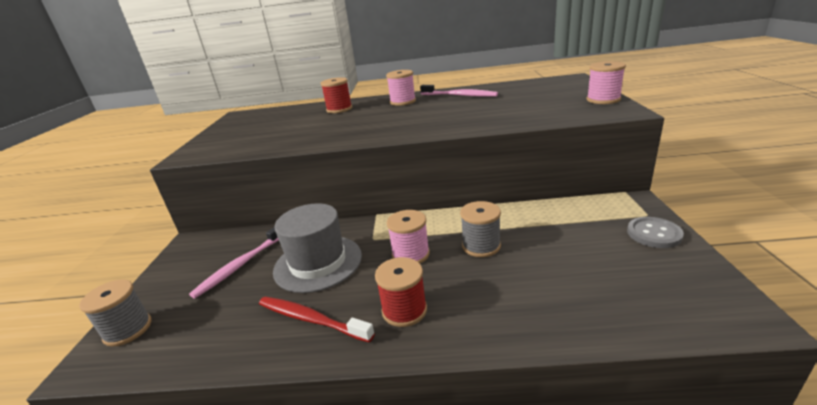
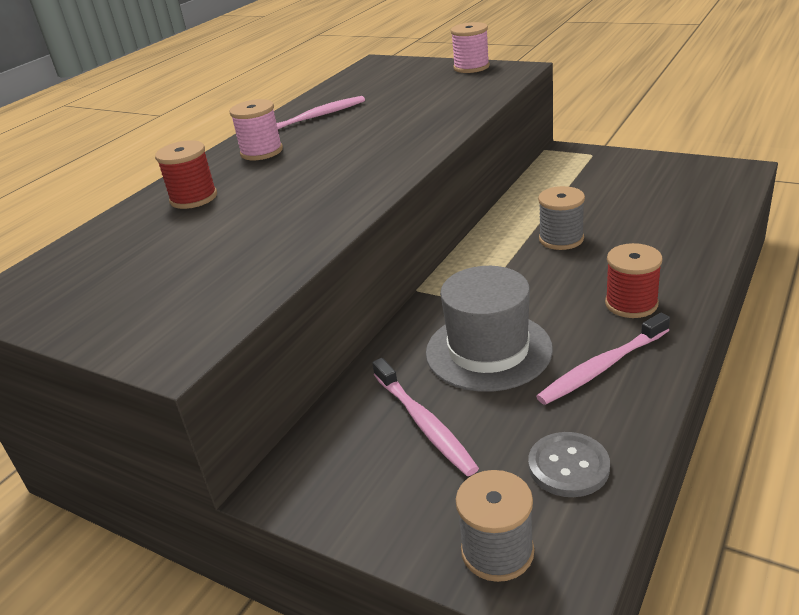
camera: 60 degrees left, 5 degrees up
(311, 319) = (602, 367): red toothbrush -> pink toothbrush
(410, 254) = (535, 282): pink spool -> none
(654, 234) = (621, 162): grey button -> grey button (568, 466)

